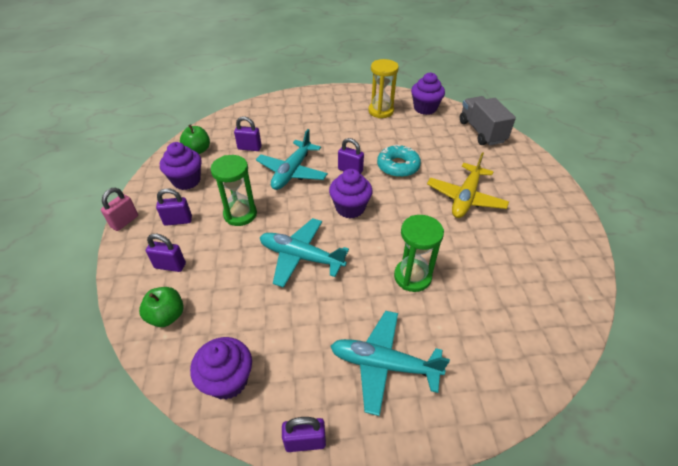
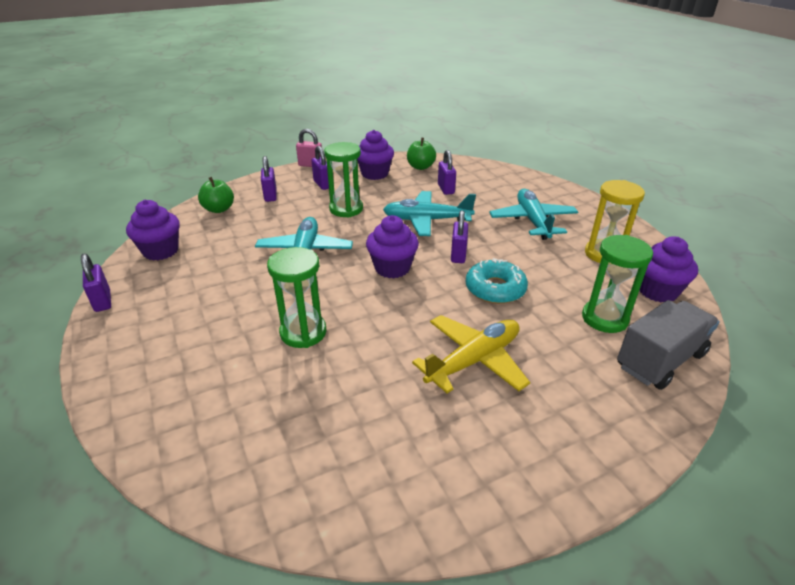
camera: 70 degrees right, 10 degrees down
(383, 364) = (180, 331): turquoise plane -> turquoise plane (532, 221)
(442, 135) = (604, 318): none -> green hourglass
(465, 198) = (473, 360): yellow plane -> yellow plane turned 135 degrees clockwise

